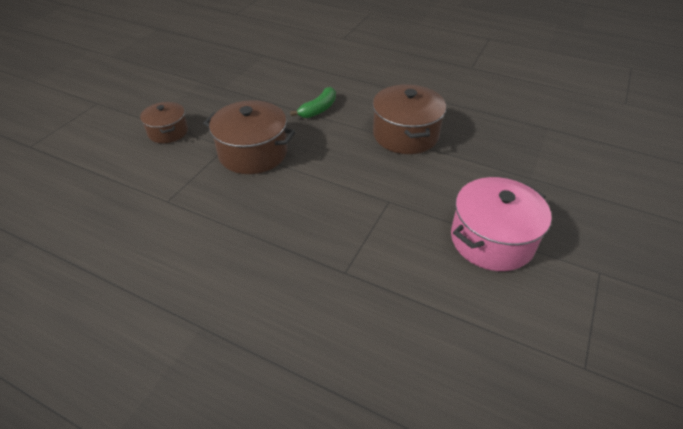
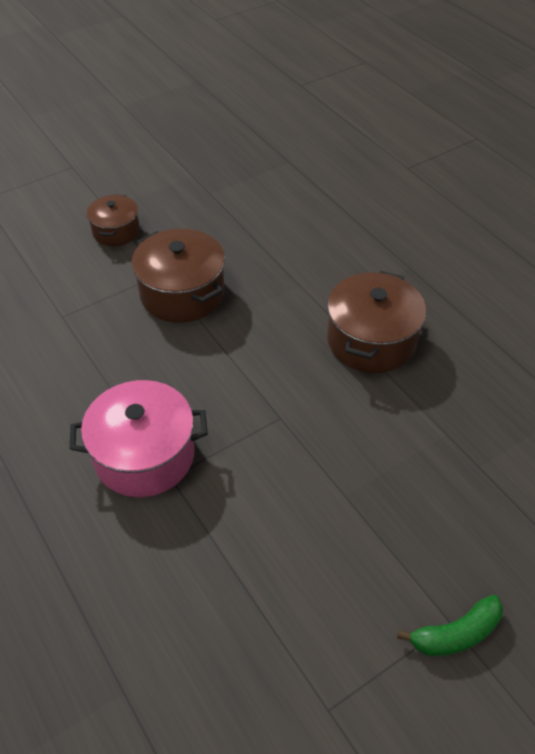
camera: 30 degrees right, 5 degrees up
(318, 109) = (295, 264): green banana -> green banana (455, 634)
(492, 240) = (357, 519): pink pot -> pink pot (144, 455)

